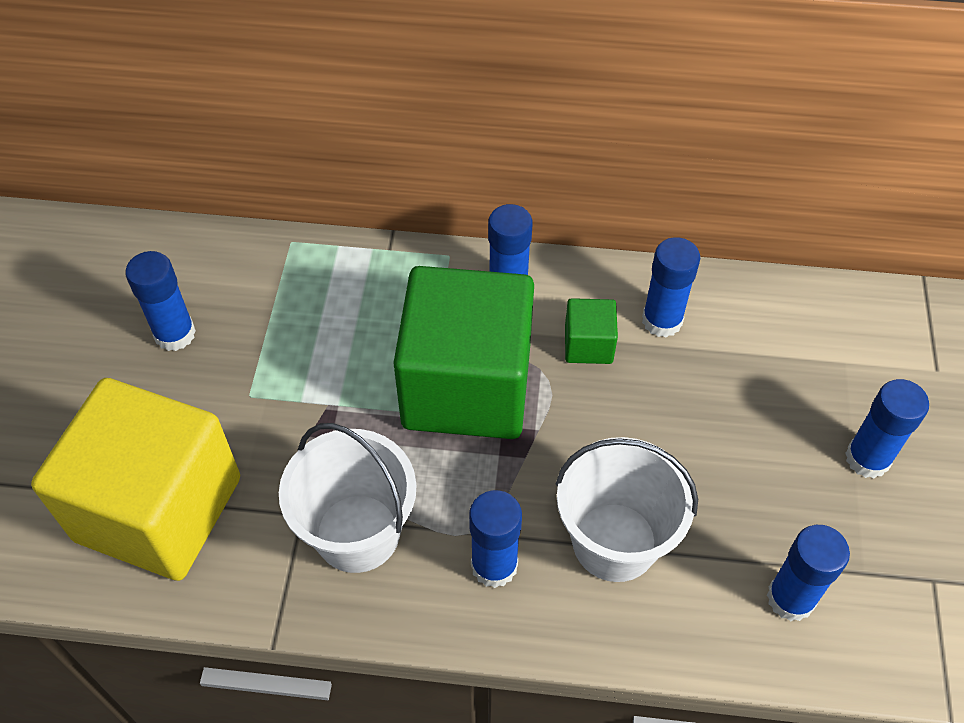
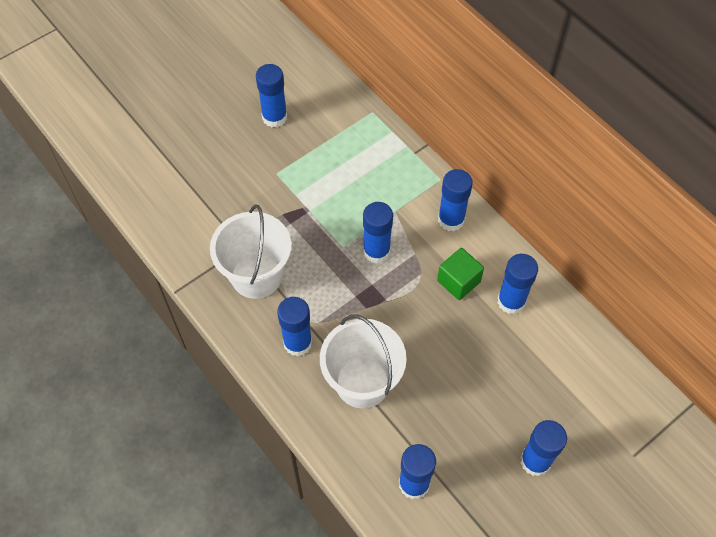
camera: 45 degrees right, 5 degrees up
(159, 509) = (189, 193): yellow cube -> none
(466, 386) = (376, 251): green cube -> blue glue stick

